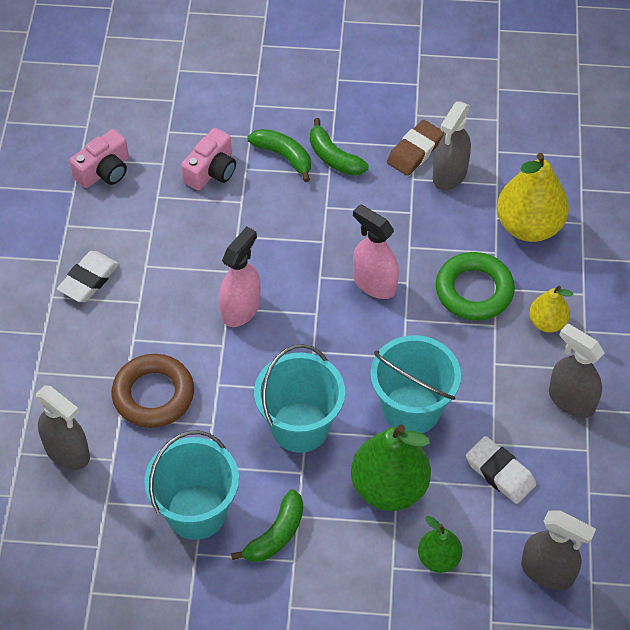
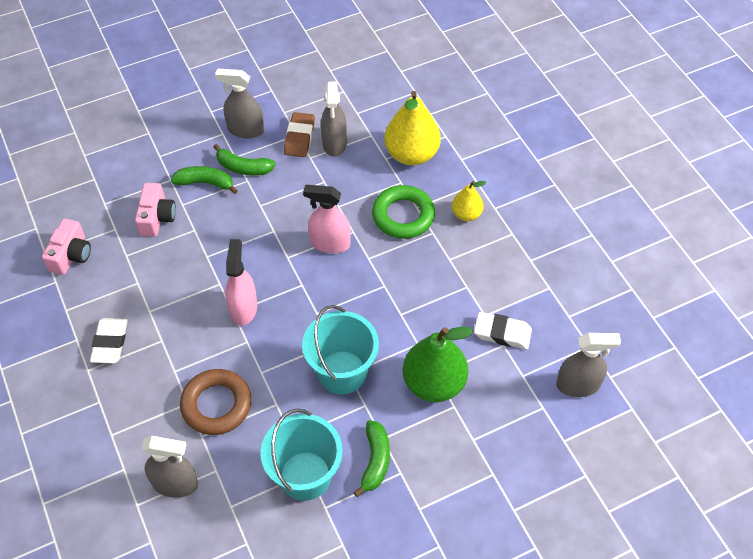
camera: 30 degrees left, 0 degrees up
(411, 409) = (413, 319): turquoise bucket -> none
(438, 558) = (500, 415): green pear -> none
(571, 400) = (516, 259): grey spray bottle -> grey spray bottle (245, 130)

